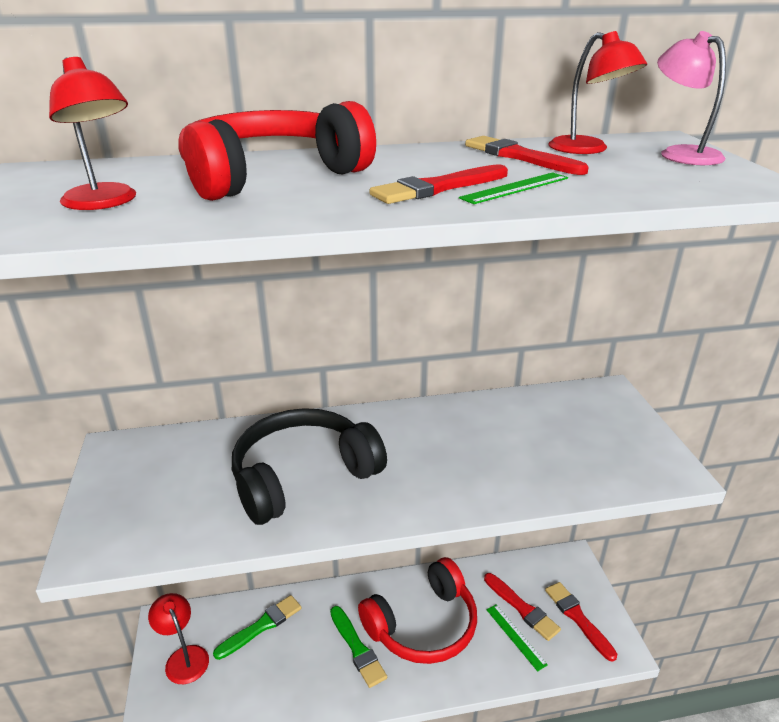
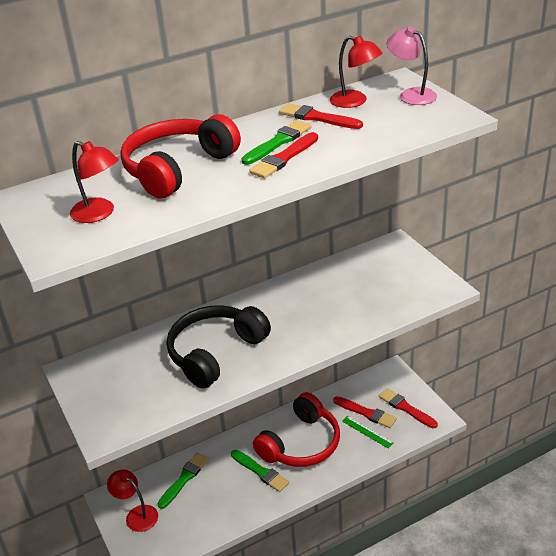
camera: 15 degrees left, 5 degrees up
(442, 171) = (278, 142): none -> green brush
(515, 188) = (327, 148): green ruler -> none

